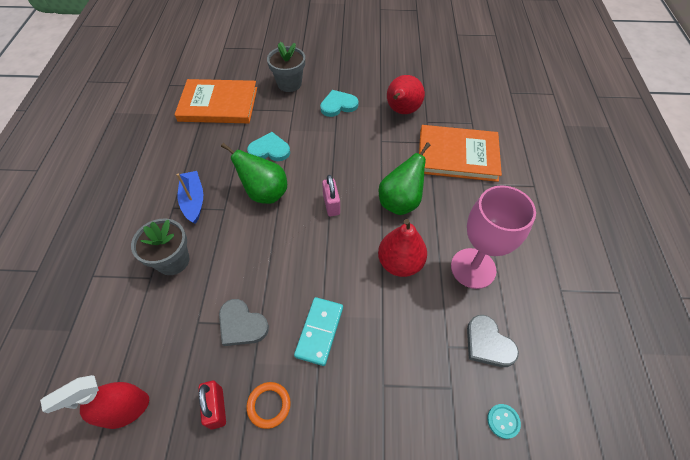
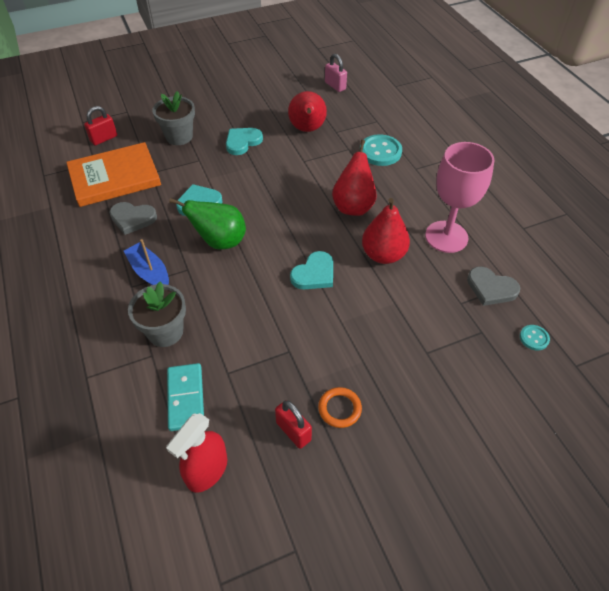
camera: 25 degrees left, 5 degrees down
(230, 67) = (104, 139): none -> red padlock
(241, 325) = (272, 358): grey heart -> grey heart (132, 218)
(319, 331) = (347, 335): turquoise domino -> turquoise domino (185, 398)
(326, 257) = (314, 274): none -> turquoise heart
(331, 205) = (291, 229): pink padlock -> pink padlock (335, 86)
(400, 202) = (353, 206): green pear -> red pear
(457, 155) = (380, 152): orange book -> turquoise button

